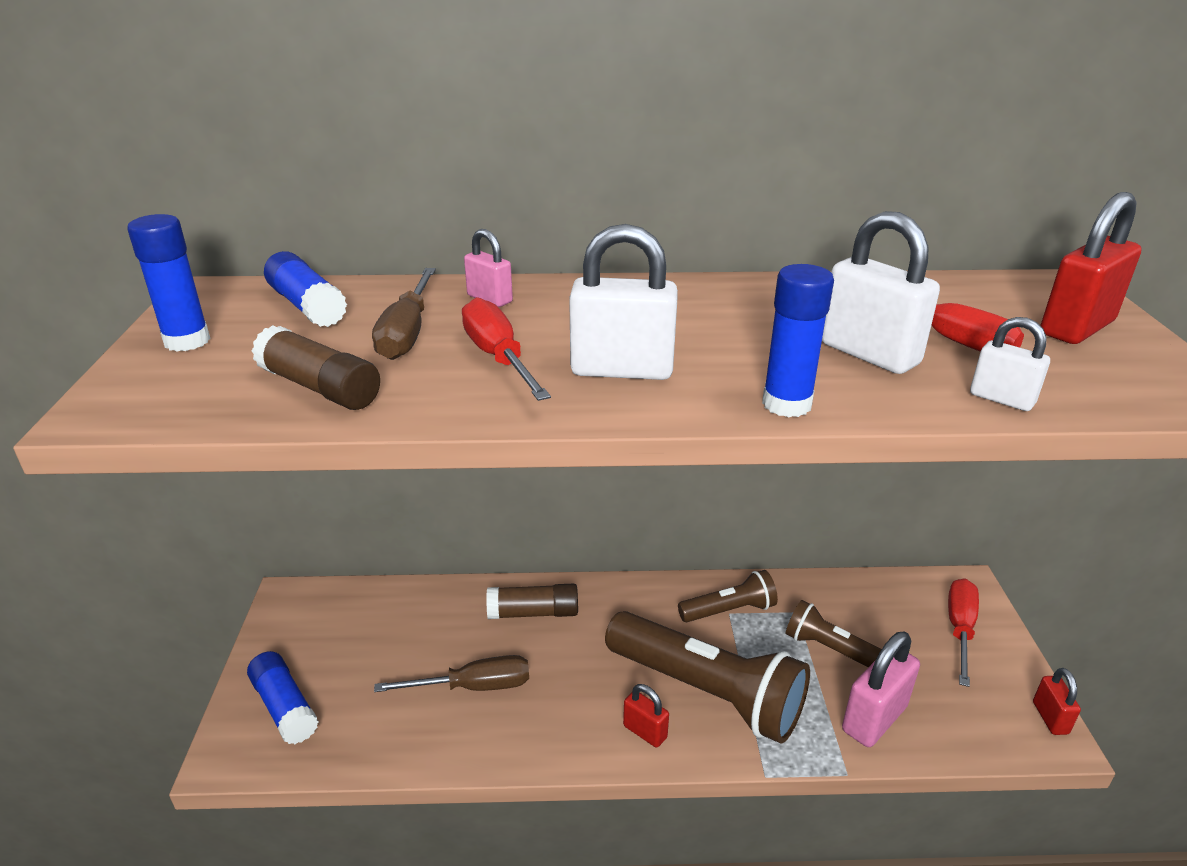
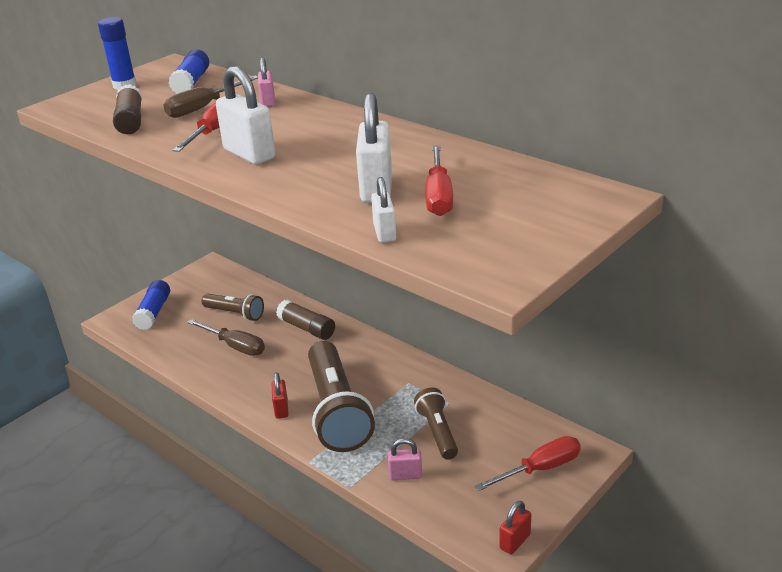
camera: 45 degrees right, 0 degrees up
(729, 610) = (410, 381): brown flashlight -> brown flashlight (235, 314)
(786, 404) = (281, 195): blue glue stick -> none
(874, 719) = (405, 475): pink padlock -> pink padlock, size x0.56
(1076, 328) = (534, 220): red padlock -> none

